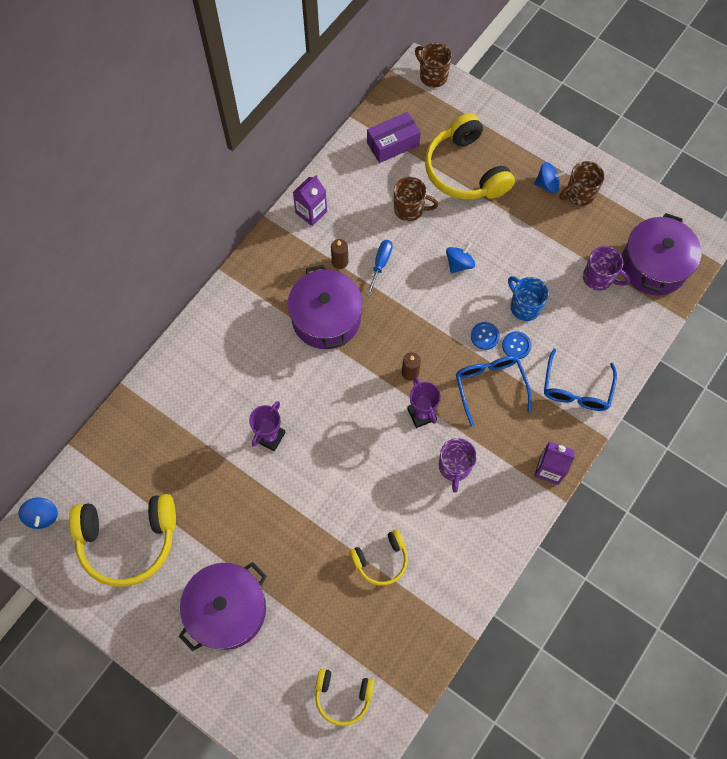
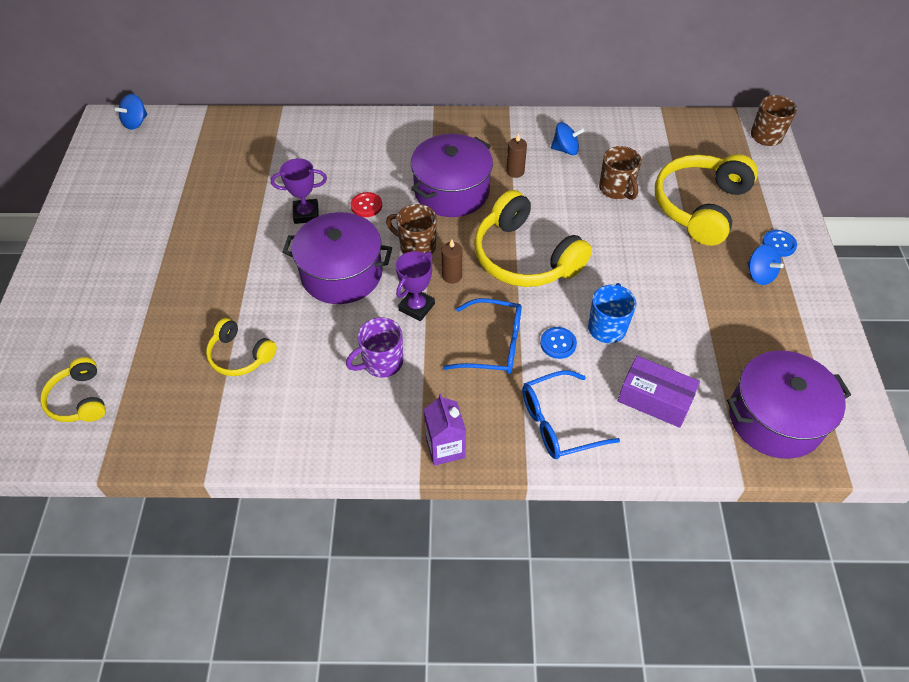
camera: 55 degrees right, 15 degrees down
(128, 540) = (146, 178): yellow headphones -> yellow headphones (525, 257)
(227, 609) = (120, 271): purple pot -> purple pot (341, 273)
(295, 387) = (366, 205): none -> red button
(311, 212) = (543, 130): purple carton -> none
(380, 264) = (540, 199): blue screwdriver -> none
(393, 144) = (667, 145): purple box -> purple box (654, 400)
(459, 264) = (599, 252): blue spinning top -> blue spinning top (565, 149)
(484, 336) = (543, 312): blue button -> blue button (779, 244)
(490, 386) = (493, 345): blue glasses -> blue glasses turned 60 degrees clockwise
(579, 194) = (780, 306): brown mug -> brown mug (416, 246)
(598, 278) = (705, 374): purple mug -> none

